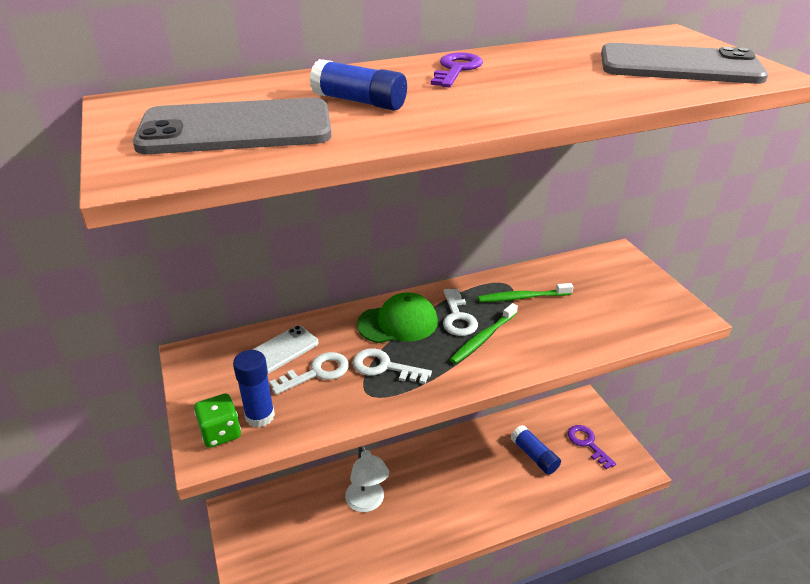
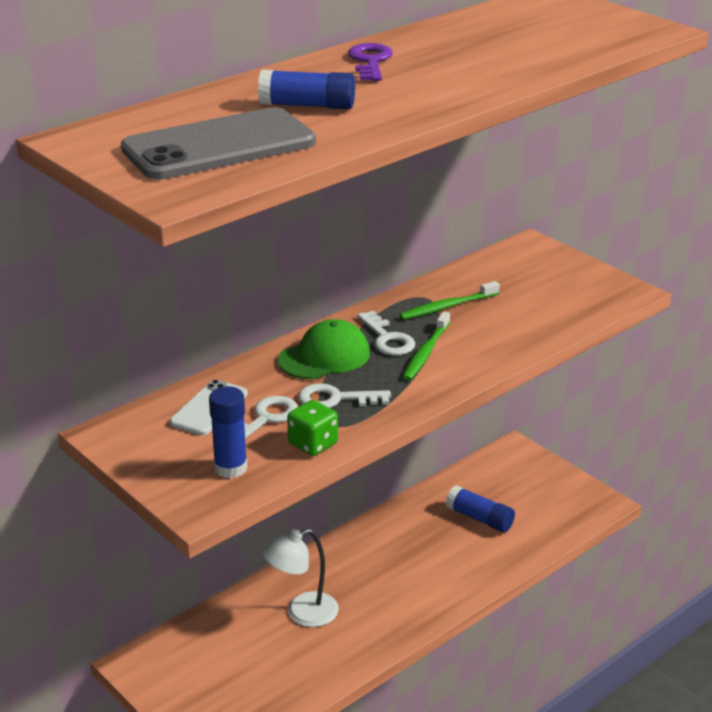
camera: 20 degrees left, 5 degrees down
(221, 433) = (198, 490): green dice -> green dice (313, 444)
(367, 503) = (302, 613): white lamp -> white lamp turned 105 degrees clockwise
(587, 443) = (536, 492): purple key -> none
(679, 66) = (575, 31): grey phone -> none

